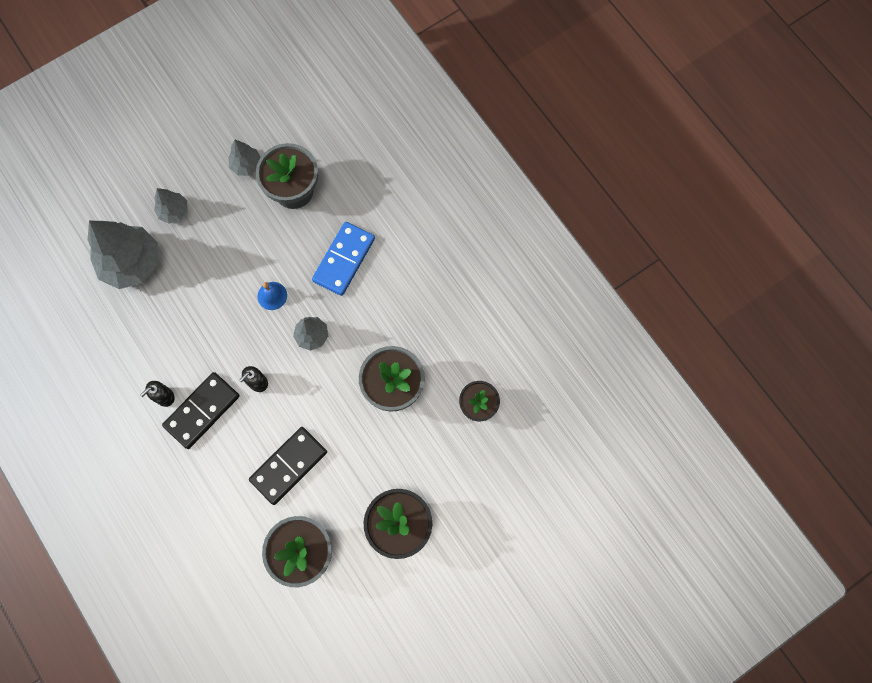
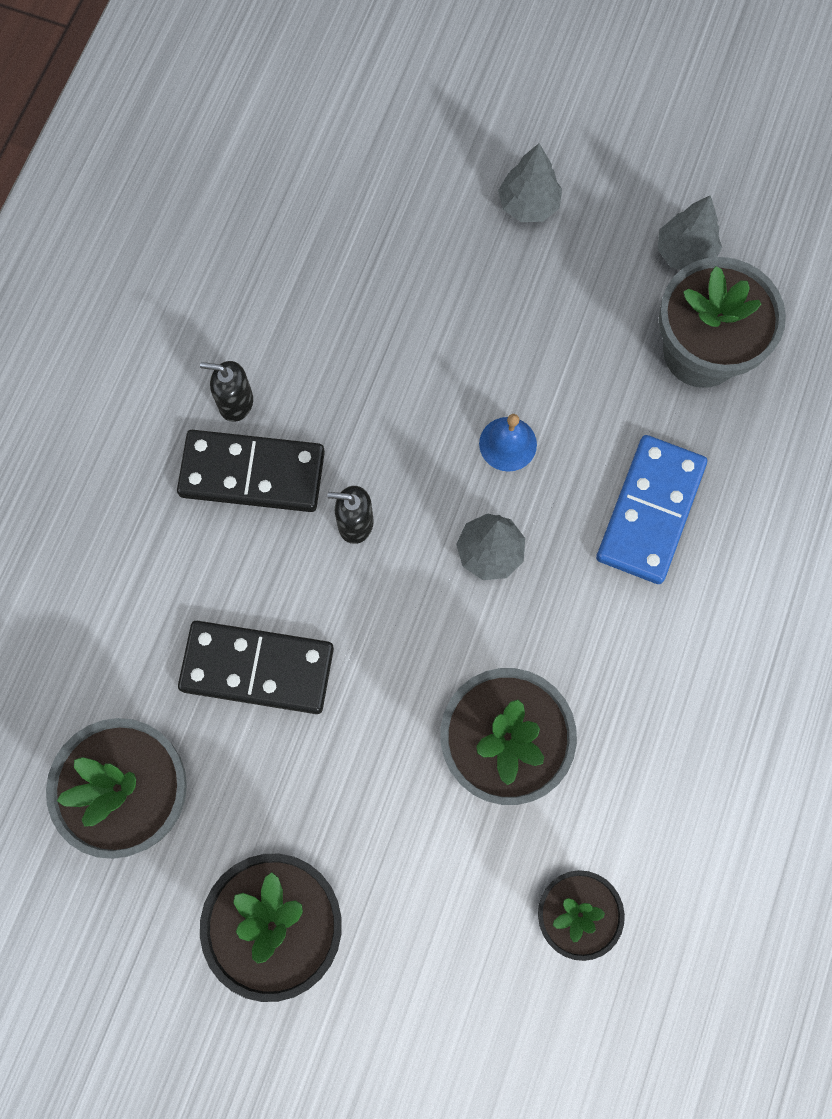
camera: 55 degrees right, 0 degrees up
(132, 263) = (404, 206): grey tree -> none
(344, 260) = (650, 511): blue domino -> blue domino turned 60 degrees counterclockwise

